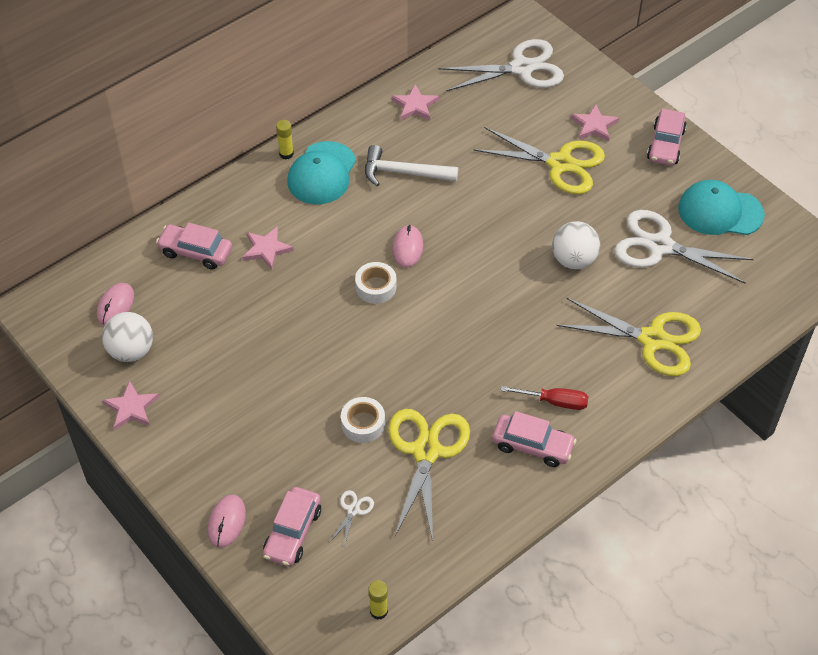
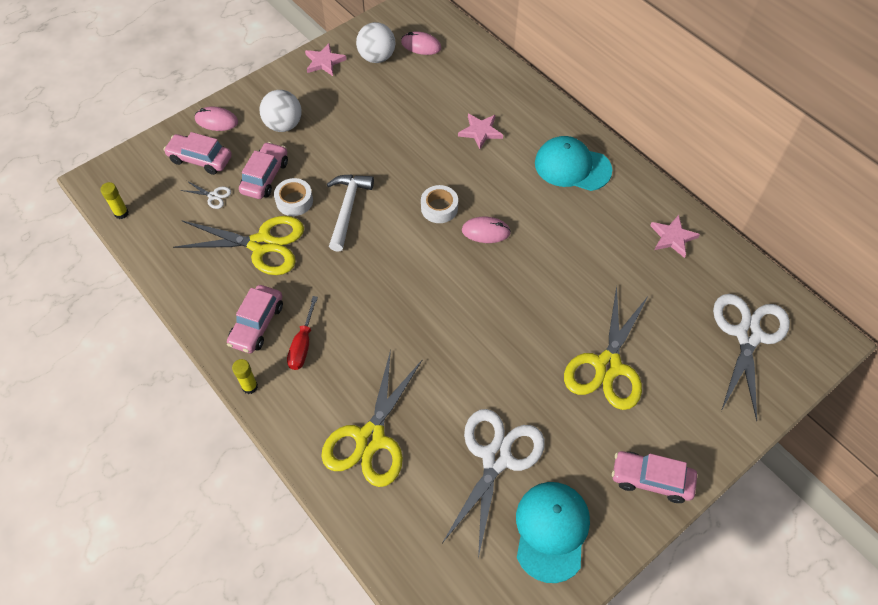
camera: 90 degrees right, 5 degrees up
(196, 252) = (476, 87): pink car -> pink car (265, 177)
(286, 154) = (593, 140): yellow glue stick -> yellow glue stick (250, 386)
(403, 173) = (580, 228): white hammer -> white hammer (347, 209)
(521, 68) = (748, 335): white scissors -> white scissors turned 150 degrees counterclockwise
(573, 260) = (474, 371): white ball -> white ball (284, 125)
(594, 125) = (670, 404): pink star -> none

